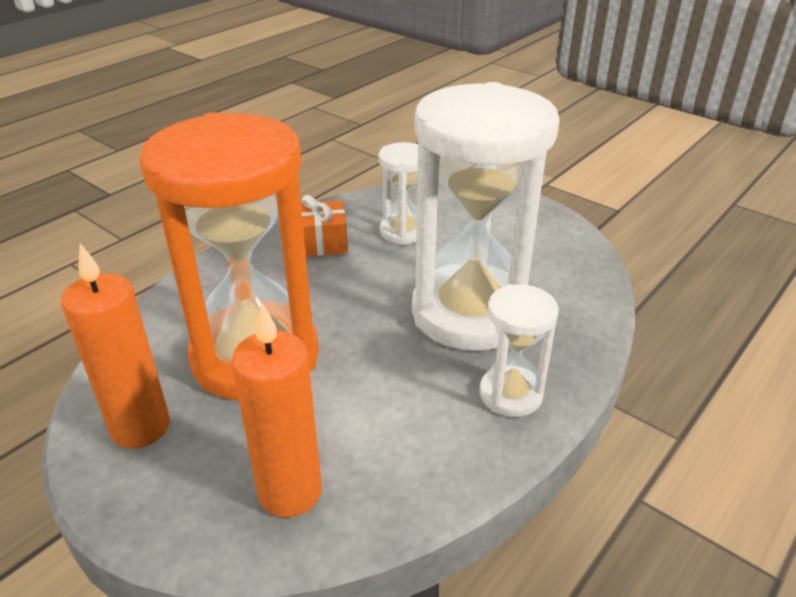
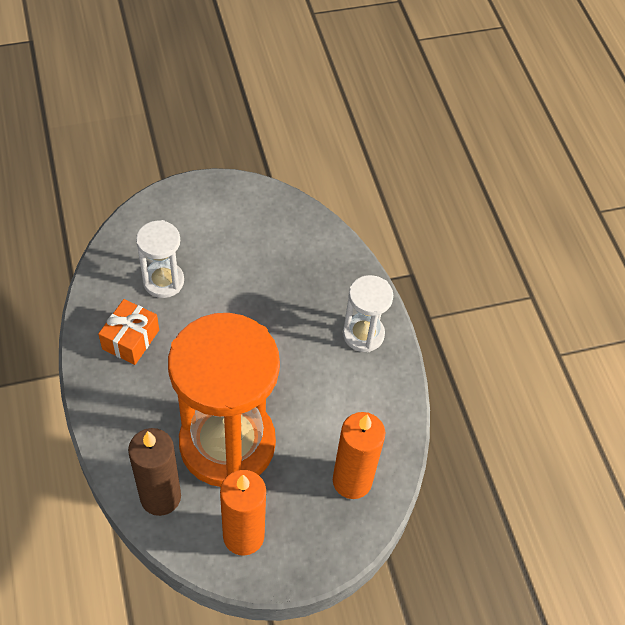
camera: 60 degrees left, 20 degrees up
(152, 341) = (160, 497): none -> brown candle
(470, 313) = (282, 304): white hourglass -> none

